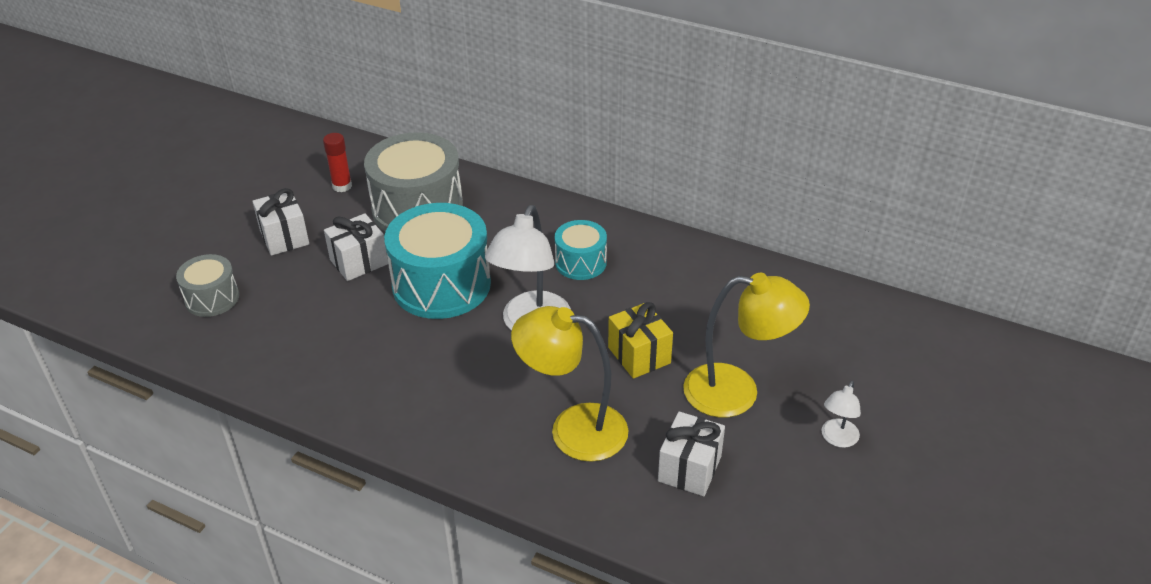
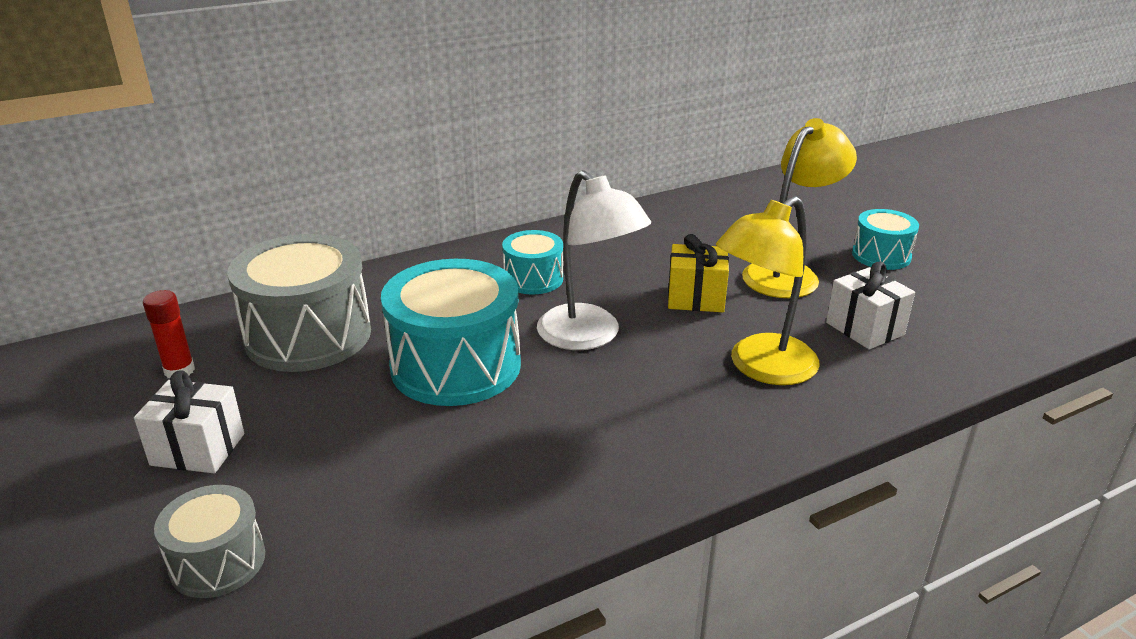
camera: 55 degrees left, 10 degrees down
(359, 262) = (335, 407): white gift -> none
(837, 439) = (881, 255): white lamp -> turquoise drum

